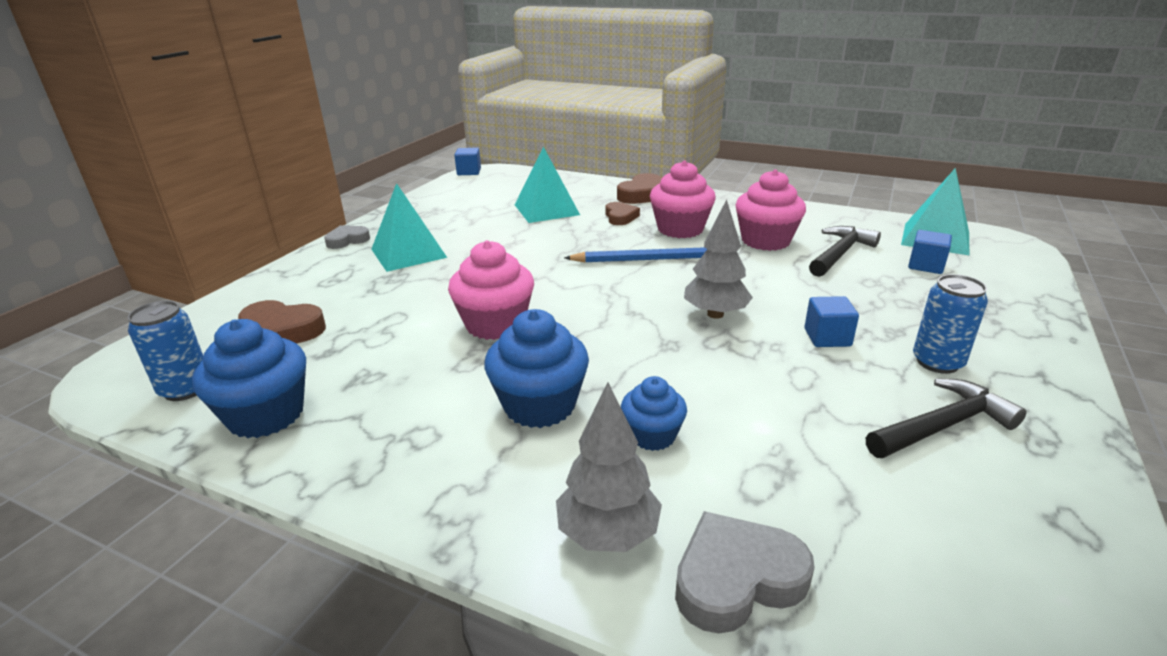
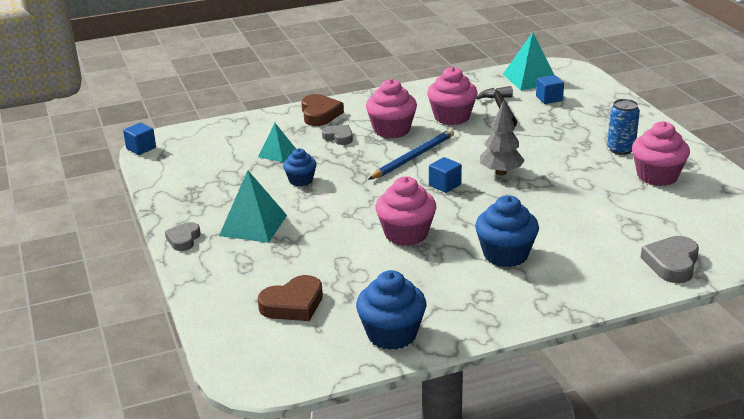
camera: 45 degrees left, 0 degrees up
(185, 389) = (317, 354): blue can -> none
(546, 209) = (277, 153): turquoise pyramid -> turquoise pyramid, size x0.61
(608, 534) = (615, 278): grey tree -> none
(620, 217) = (339, 137): brown heart -> grey heart
(652, 435) = (570, 238): blue cupcake -> blue cupcake (301, 180)
(827, 337) = (565, 159): blue cube -> blue cube (445, 185)
(942, 426) = (657, 176): black hammer -> pink cupcake

